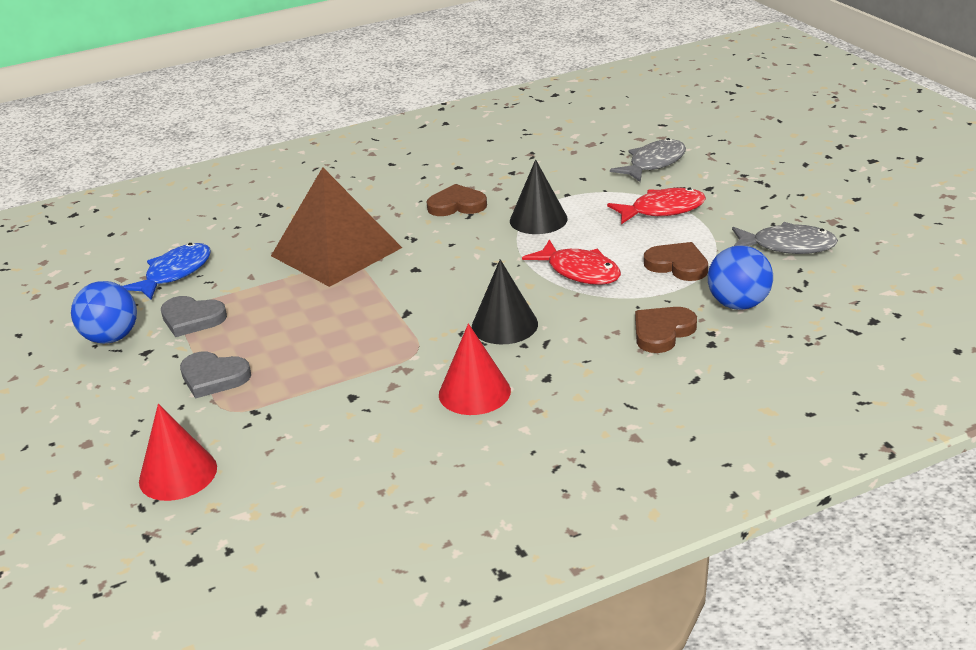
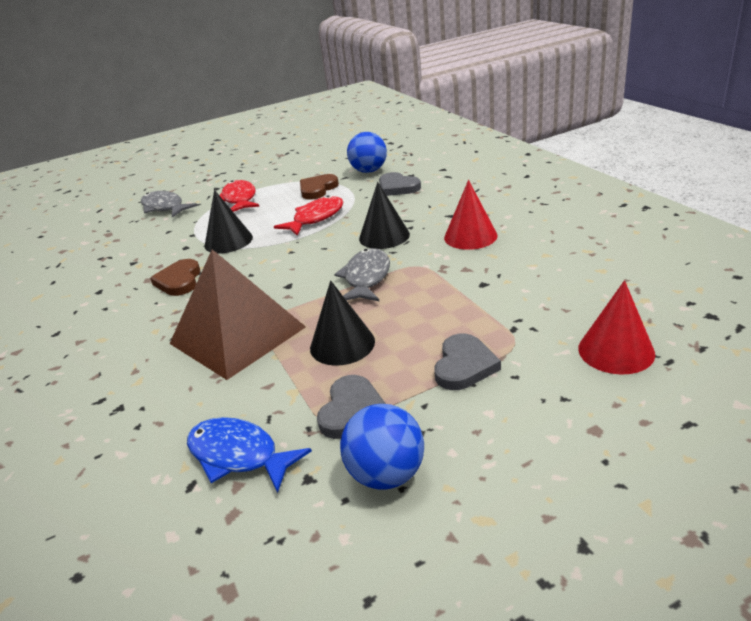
camera: 90 degrees left, 0 degrees up
(288, 309) = (342, 344): none -> black cone
(662, 332) = (397, 187): brown heart -> grey heart
(787, 246) = (305, 163): grey fish -> grey fish (366, 278)

